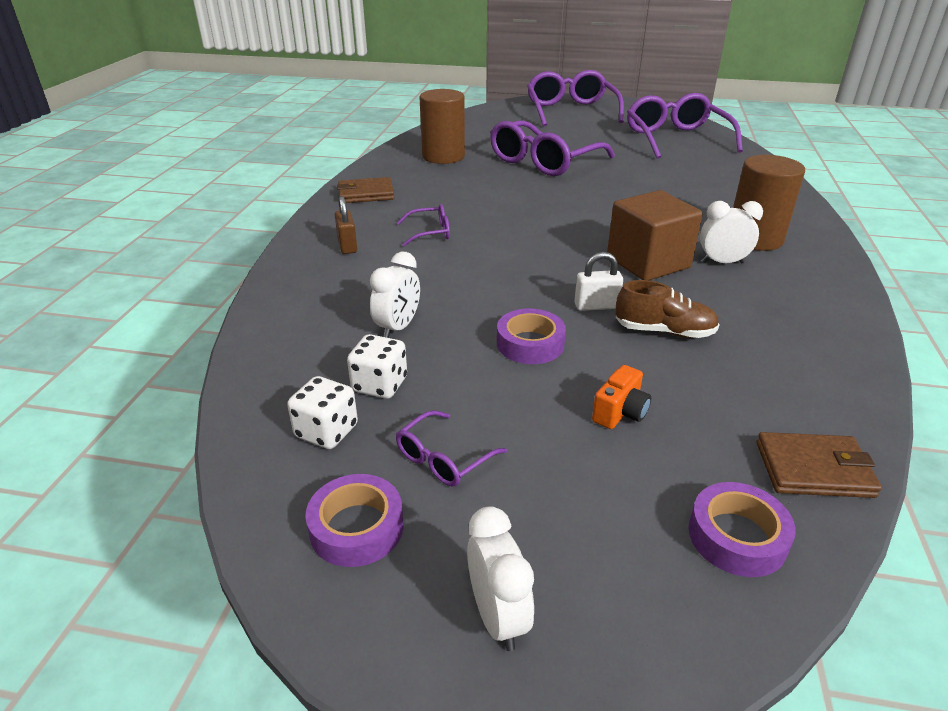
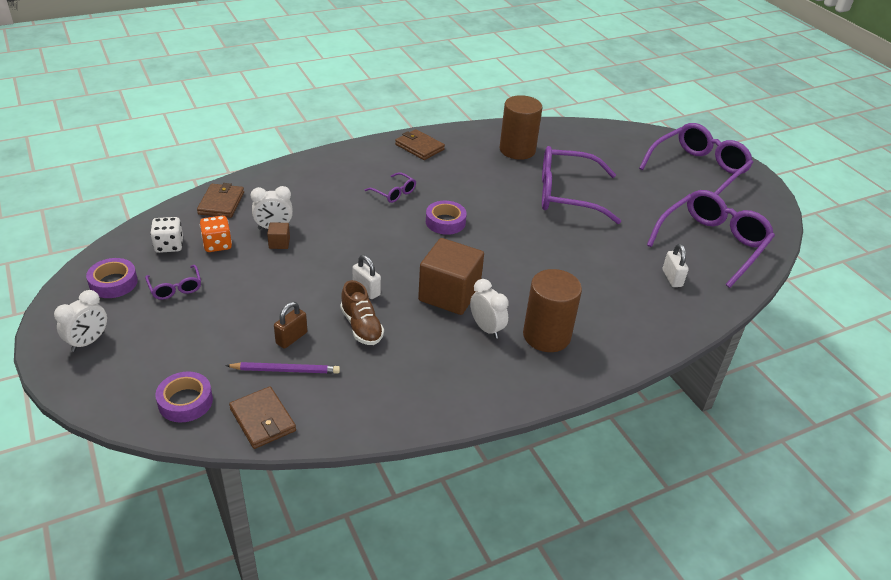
camera: 50 degrees right, 5 degrees up
(285, 350) = (221, 203): none -> brown wallet
(347, 246) = (344, 172): brown padlock -> brown padlock (291, 338)
(380, 385) = (217, 244): white dice -> orange dice
(436, 334) = (279, 243): none -> brown cube
(443, 459) = (175, 288): purple glasses -> purple glasses turned 120 degrees counterclockwise
(530, 344) = (299, 279): purple tape -> purple tape (445, 222)
(620, 413) = (259, 333): orange camera -> none
(710, 166) = (672, 278): none -> white padlock
(715, 415) = (285, 370): none -> purple pencil

